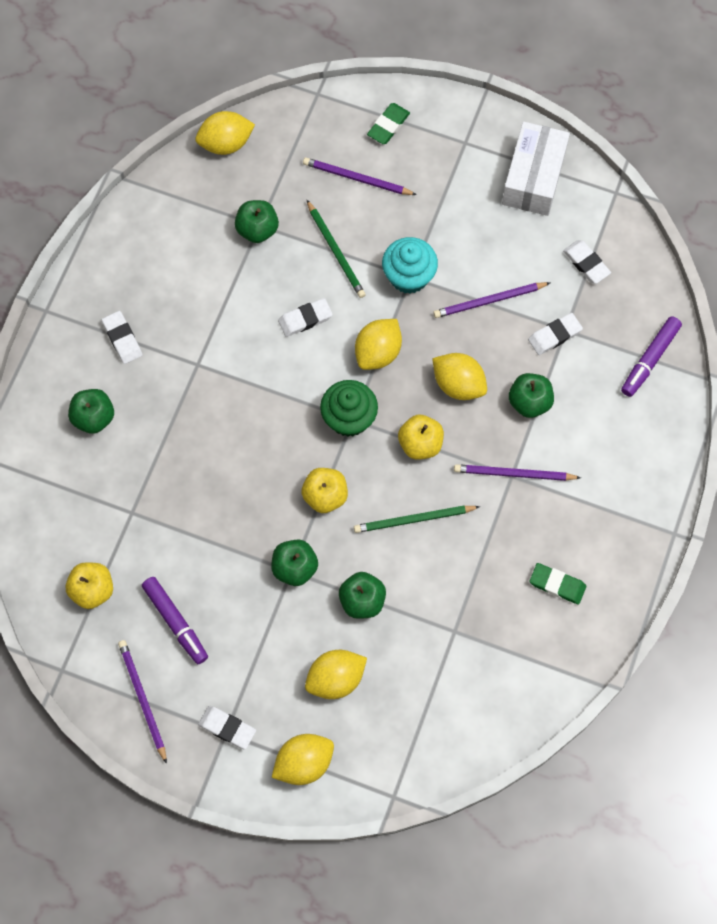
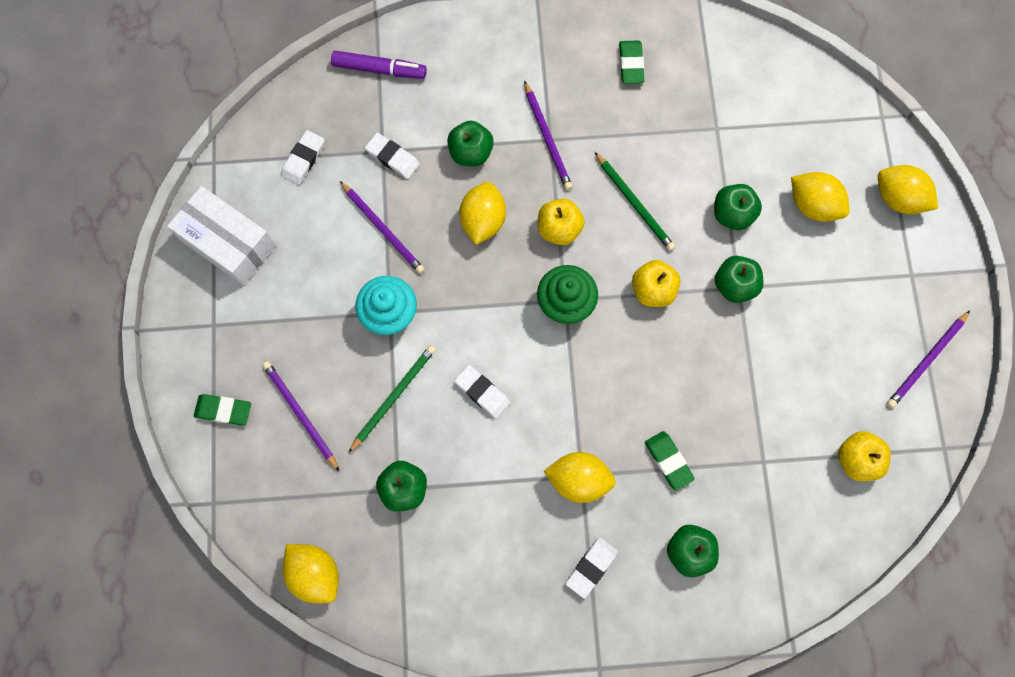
camera: 115 degrees left, 5 degrees up
(173, 437) = (668, 461): none -> green eraser
(175, 622) = (842, 367): purple marker -> none
(227, 728) = (907, 275): white eraser -> none
(357, 178) = (300, 414): purple pencil -> purple pencil turned 150 degrees clockwise
(378, 352) = (485, 307): yellow lemon -> yellow lemon (578, 479)
(533, 178) = (228, 243): white box -> white box turned 45 degrees clockwise

